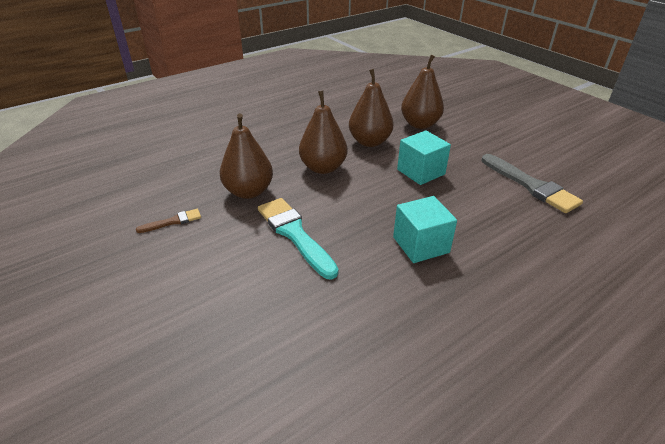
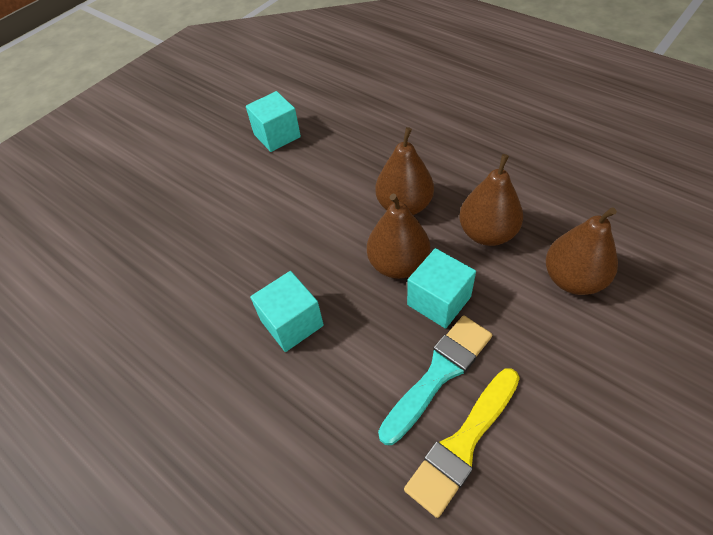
camera: 80 degrees right, 15 degrees up
(173, 221) = (277, 135): brown brush -> turquoise cube
(248, 192) = (336, 164): brown pear -> brown pear (398, 264)
(294, 234) = (281, 218): turquoise brush -> turquoise brush (439, 373)
(531, 186) = (463, 444): grey brush -> yellow brush

